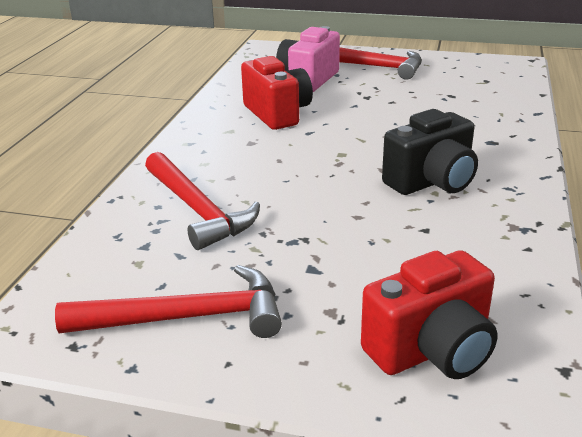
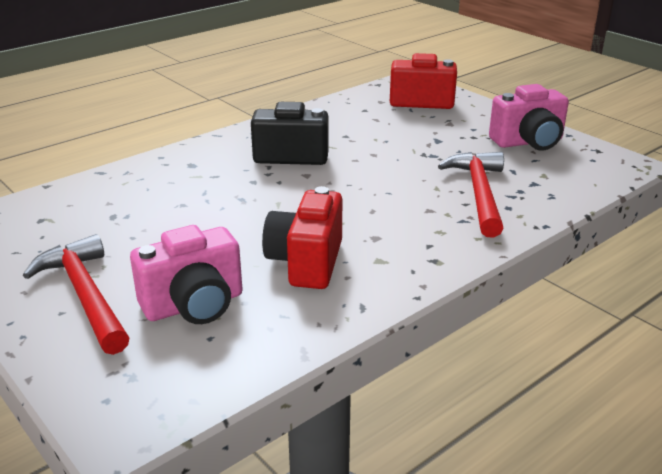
camera: 145 degrees left, 0 degrees up
(187, 317) = (528, 142): red hammer -> pink camera

